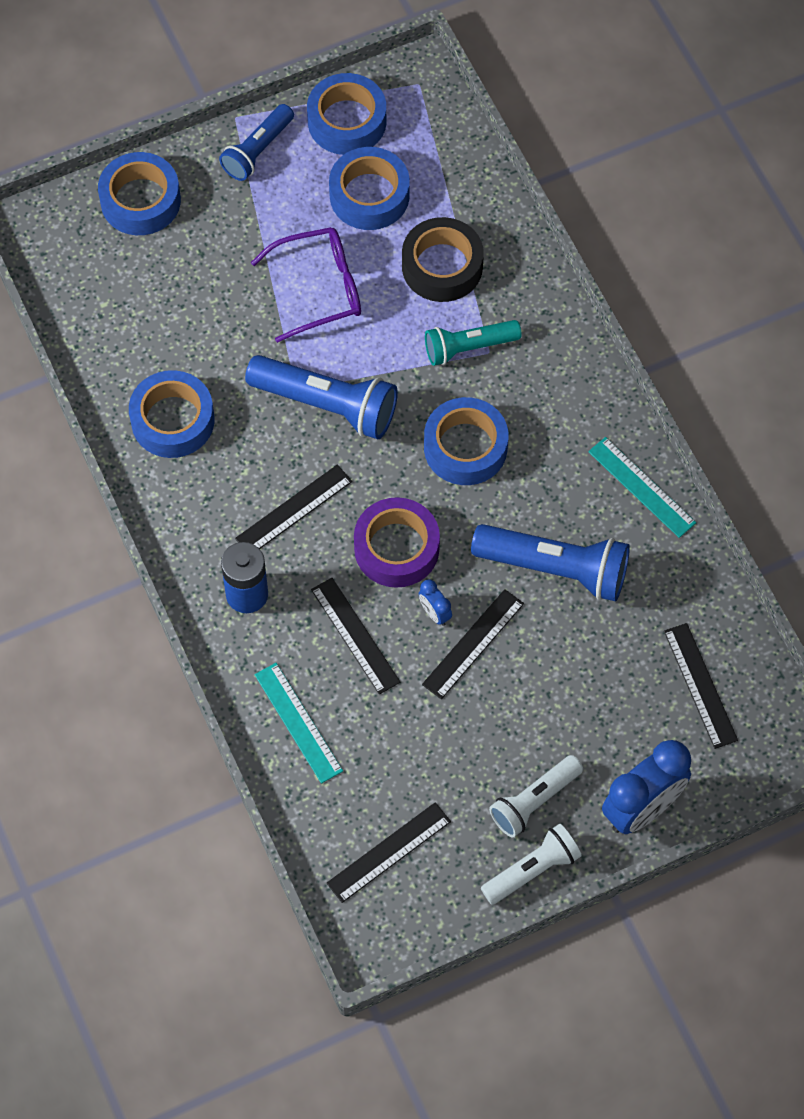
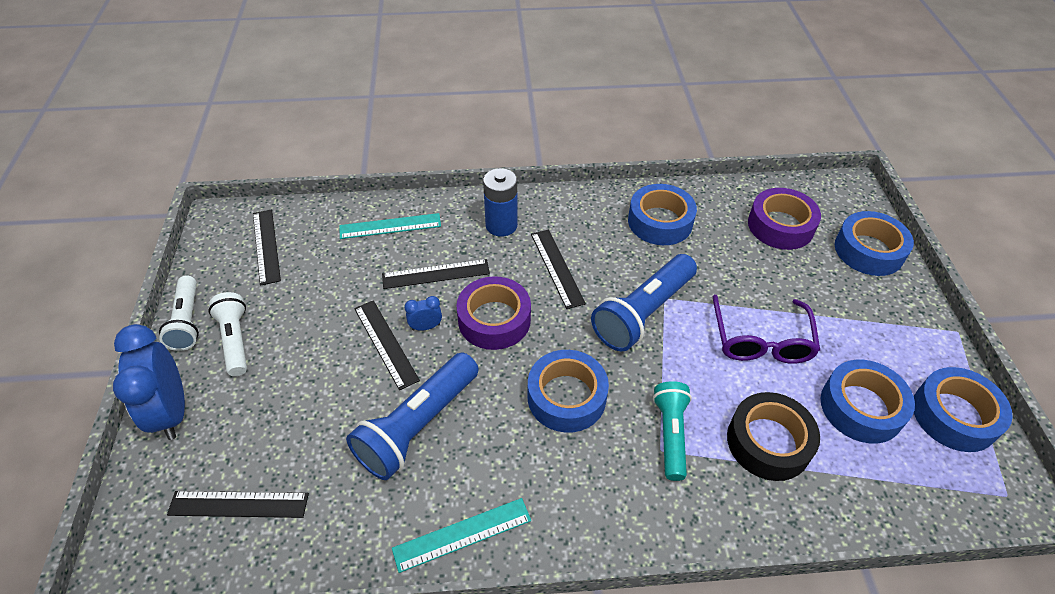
camera: 110 degrees right, 15 degrees down
(131, 292) = (780, 226): none -> purple tape
(258, 150) = (919, 338): blue flashlight -> none

